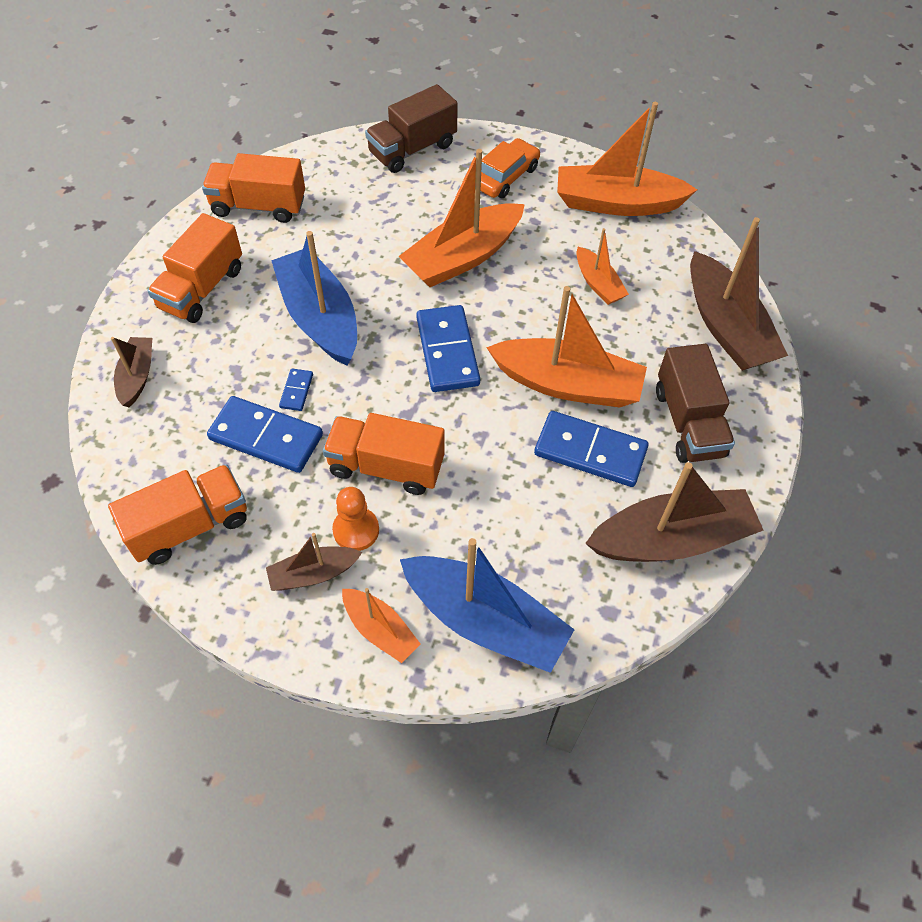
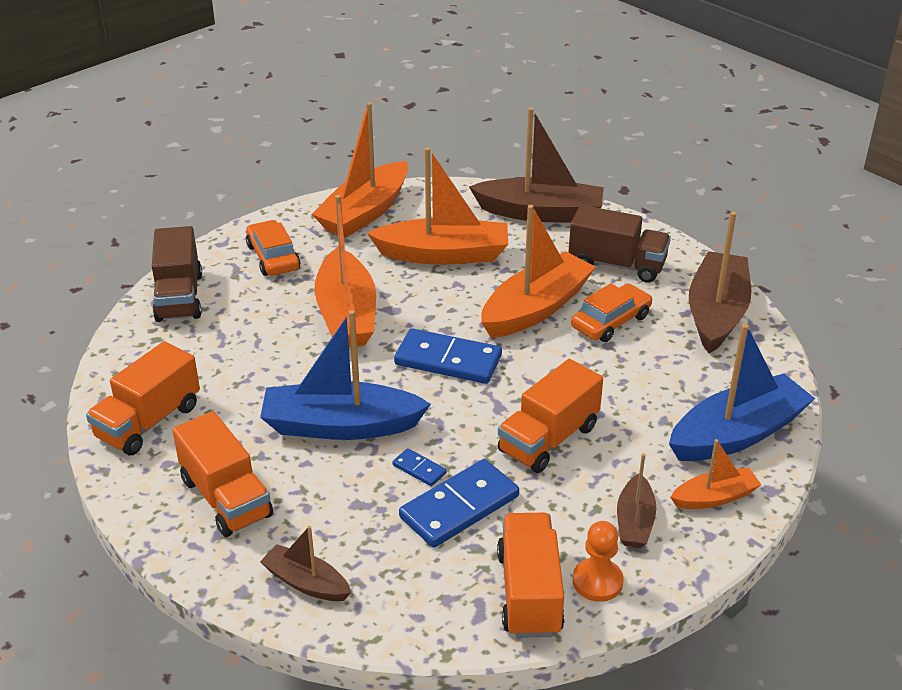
camera: 60 degrees left, 20 degrees down
(356, 530) = (604, 480): orange pawn -> orange pawn (597, 581)
(590, 451) = (611, 321): blue domino -> orange car
(598, 284) = (444, 254): orange boat -> orange boat, size x1.88

